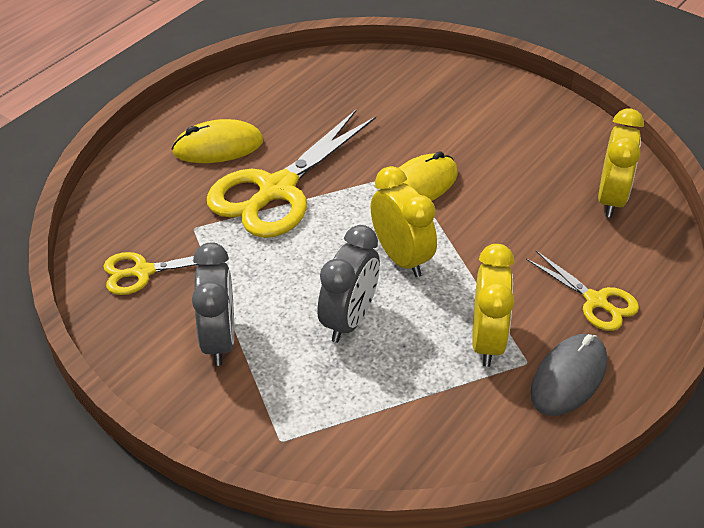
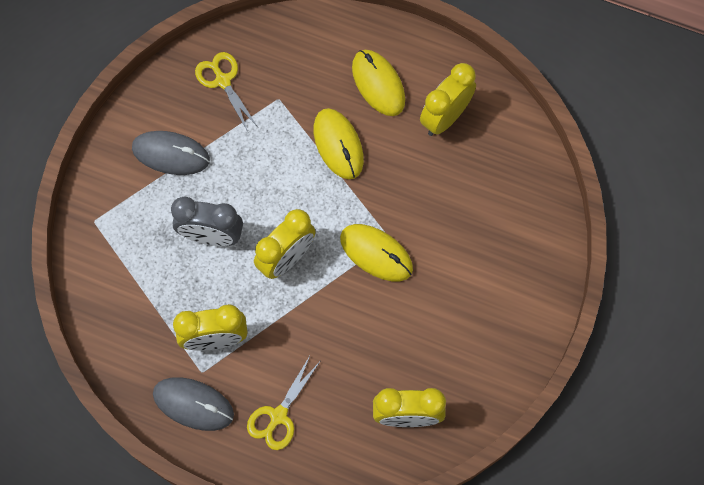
camera: 75 degrees right, 25 degrees up
(219, 340) = (171, 154): grey clock -> grey mouse
(276, 190) = (338, 145): yellow scissors -> yellow mouse
(282, 109) = (445, 118): none -> yellow clock

